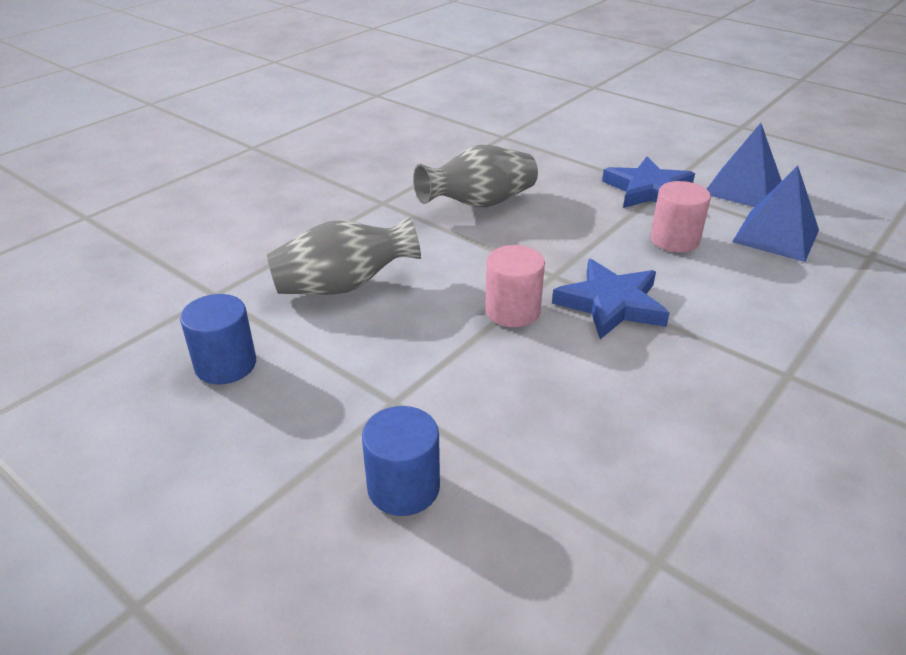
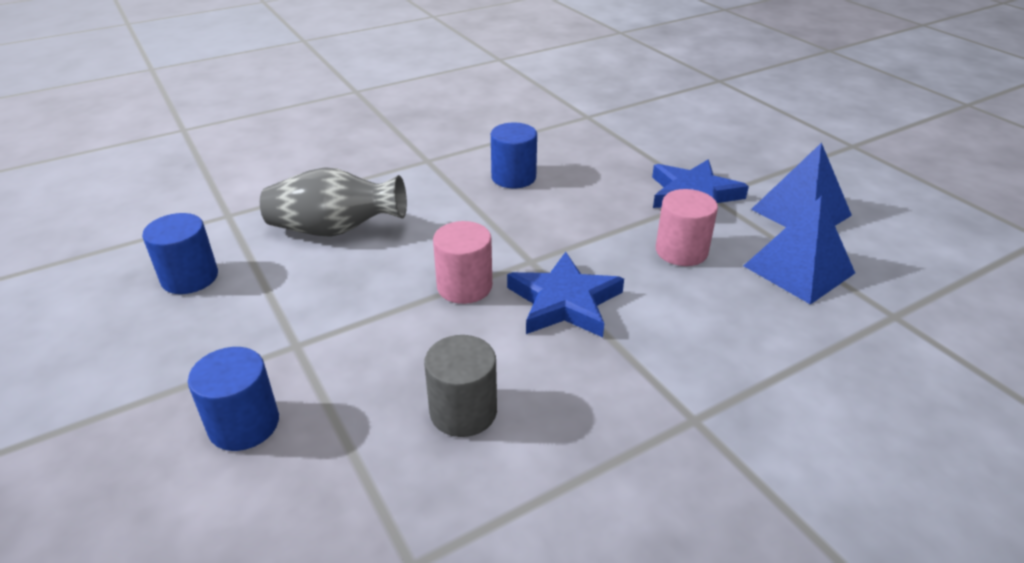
camera: 20 degrees right, 0 degrees up
(479, 203) = (513, 177): grey vase -> blue cylinder
(599, 419) = (463, 411): none -> grey cylinder

